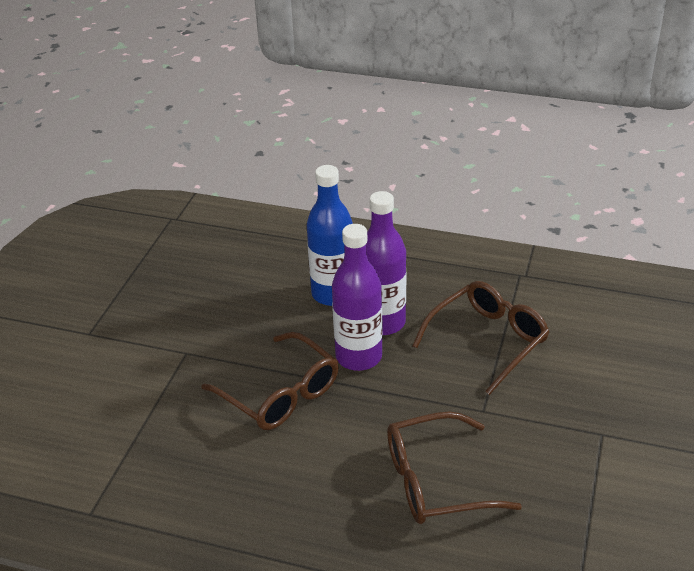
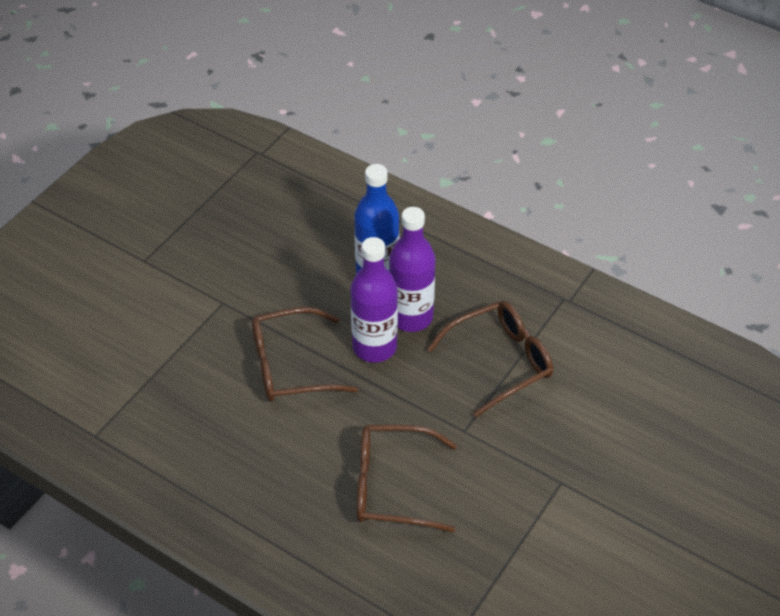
camera: 15 degrees right, 10 degrees up
(280, 394) = (290, 366): brown glasses -> brown glasses turned 105 degrees clockwise

